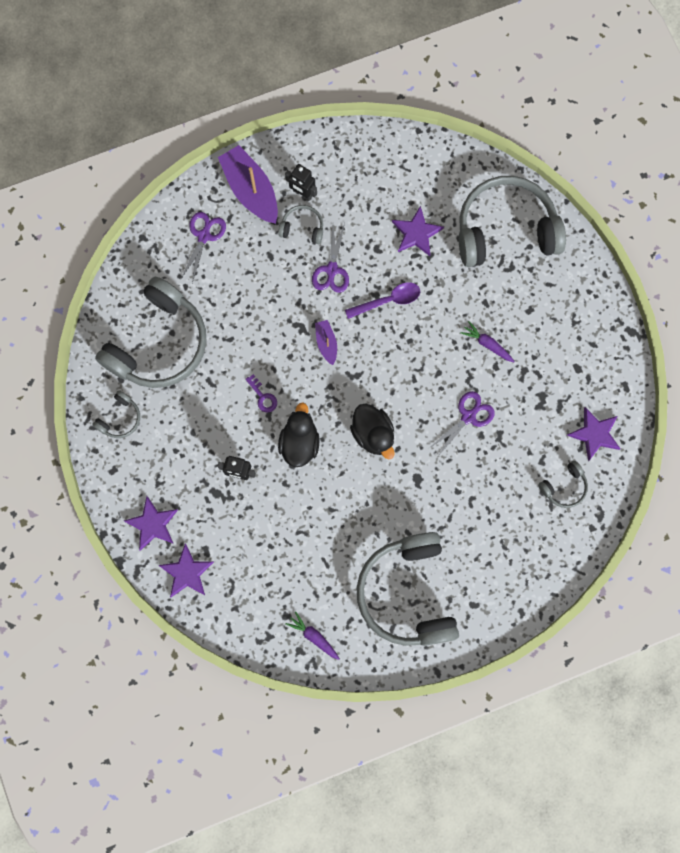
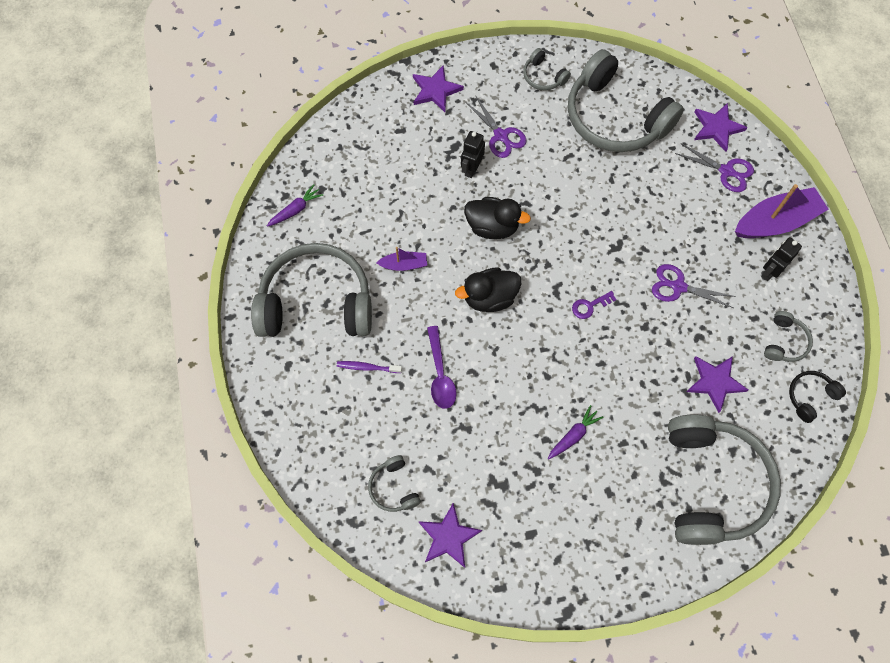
camera: 100 degrees right, 10 degrees down
(187, 572) = (383, 112): purple star -> purple star (716, 128)
(263, 396) = (546, 200): purple key -> purple key (590, 306)
(302, 227) = (729, 265): grey headphones -> grey headphones (784, 342)
(326, 343) = (595, 268): purple boat -> purple boat (404, 265)
(388, 301) = (637, 338): purple spoon -> purple spoon (440, 374)
(414, 157) = (810, 396): none -> black headphones
(461, 532) = (367, 367): none -> purple toothbrush
(468, 416) = (492, 399): purple scissors -> purple scissors (501, 136)

